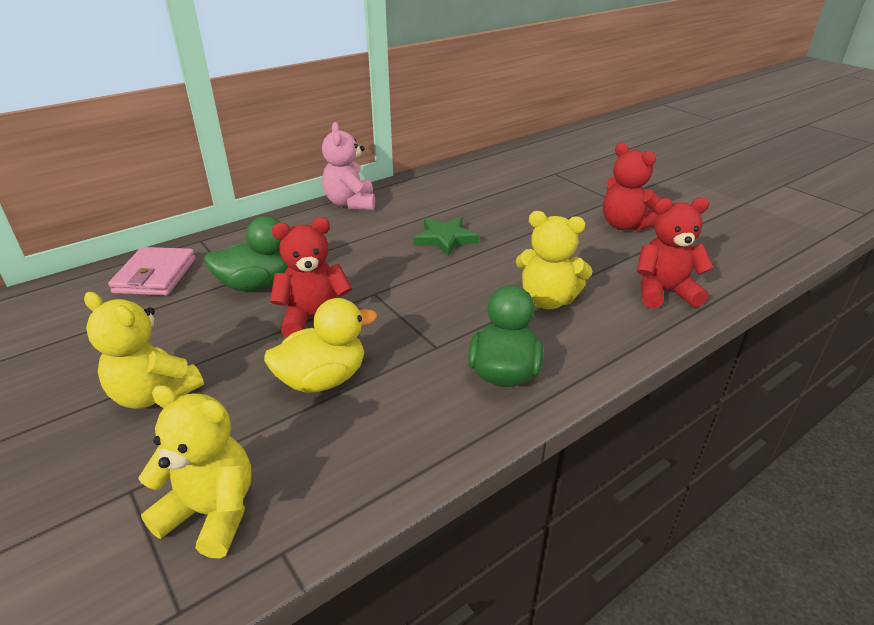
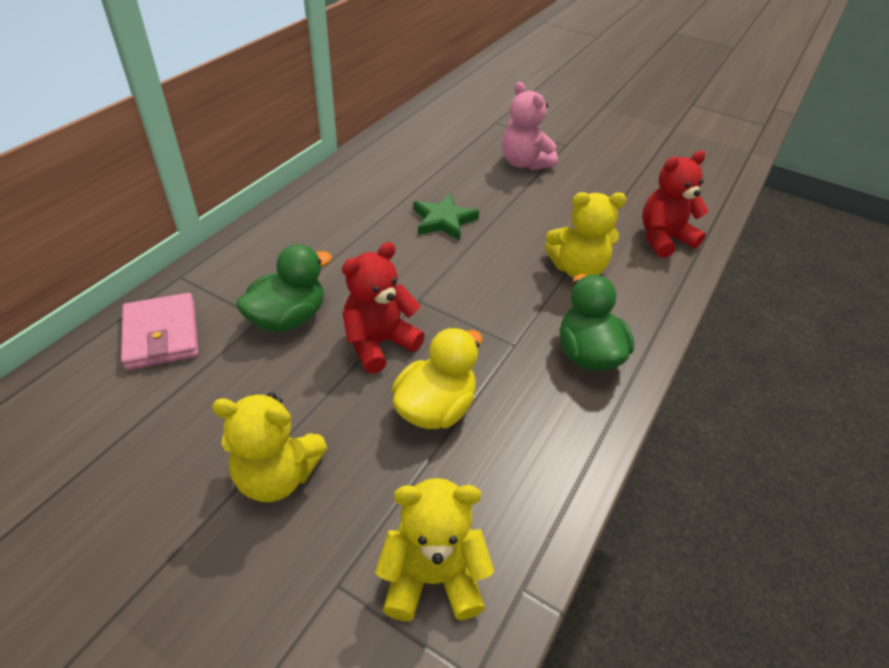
camera: 25 degrees left, 10 degrees up
(350, 203) = (317, 195): pink teddy bear -> pink teddy bear (524, 163)
(625, 225) = (592, 172): red teddy bear -> none

